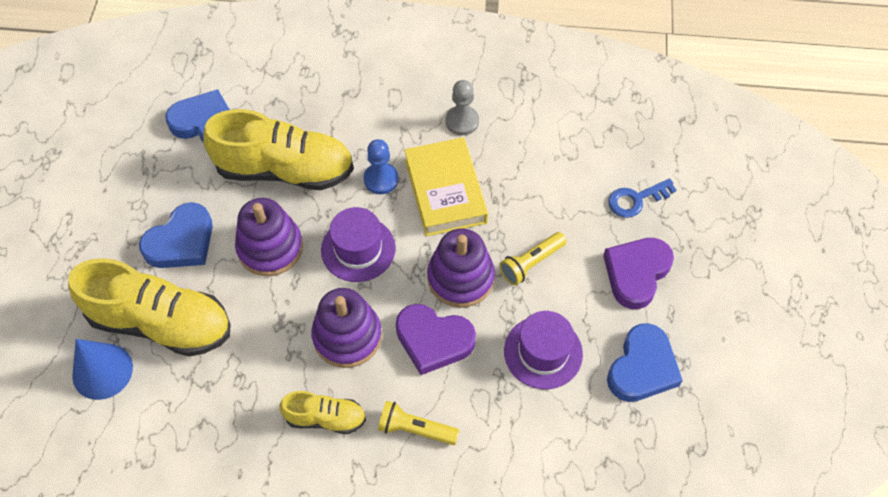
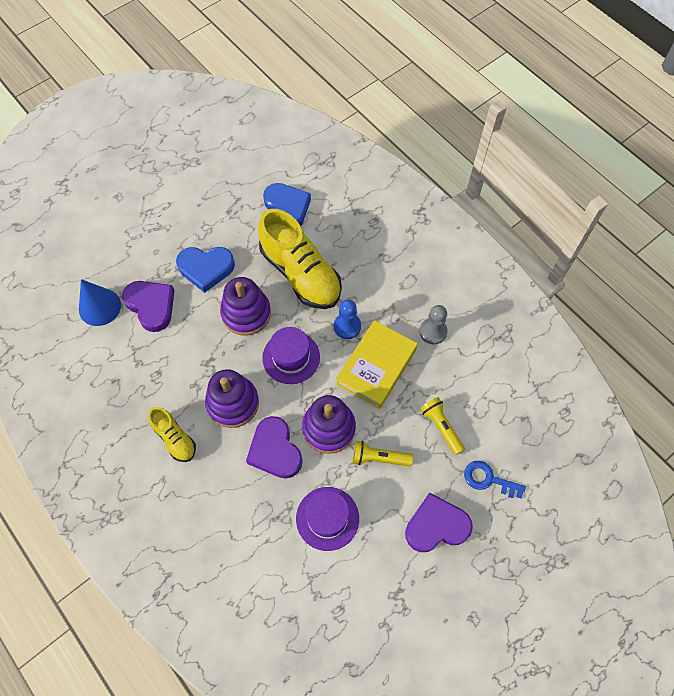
camera: 45 degrees right, 5 degrees up
(161, 323) = (151, 306): yellow shoe -> purple heart
(415, 429) = (212, 492): yellow flashlight -> yellow flashlight (441, 427)
(642, 367) = (375, 586): blue heart -> none

